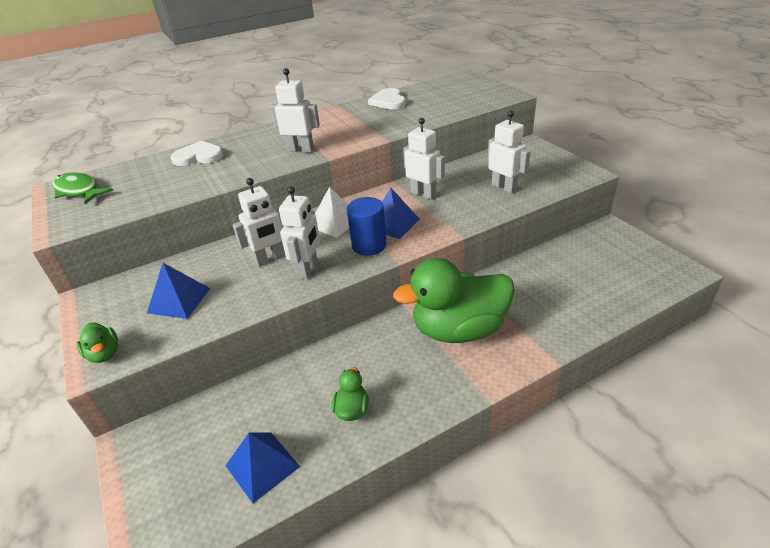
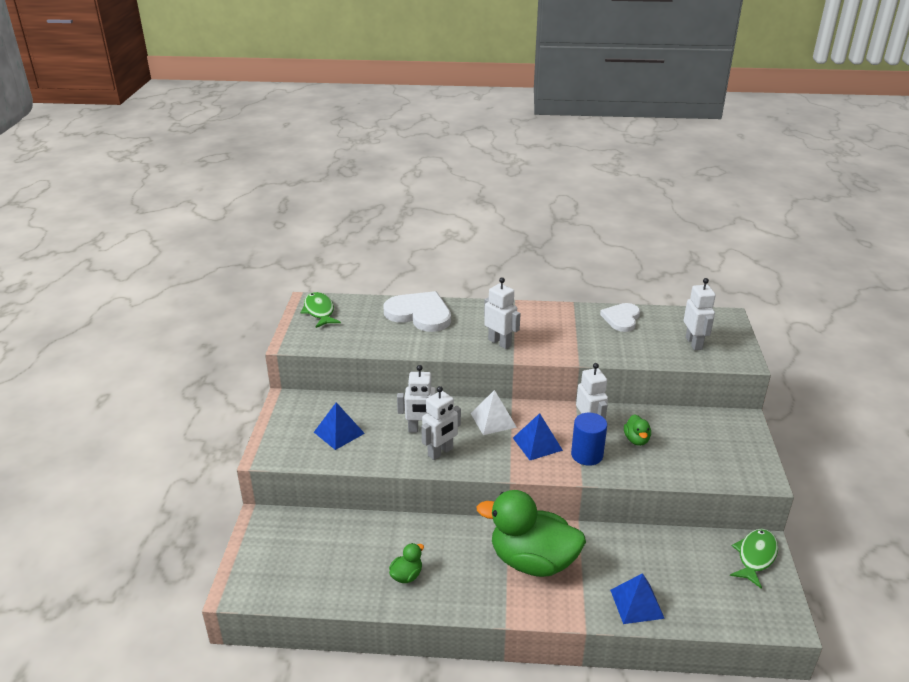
camera: 30 degrees right, 5 degrees down
(104, 354) = (272, 449): green duck -> green duck (636, 440)
(199, 156) = (419, 314): white heart -> white heart, size x1.58
(262, 466) = (325, 578): blue pyramid -> blue pyramid (636, 603)
(369, 245) = (501, 454): blue cylinder -> blue cylinder (587, 455)
(504, 187) = (666, 455): white robot -> white robot (694, 343)
(613, 238) = (755, 556): none -> green fish

